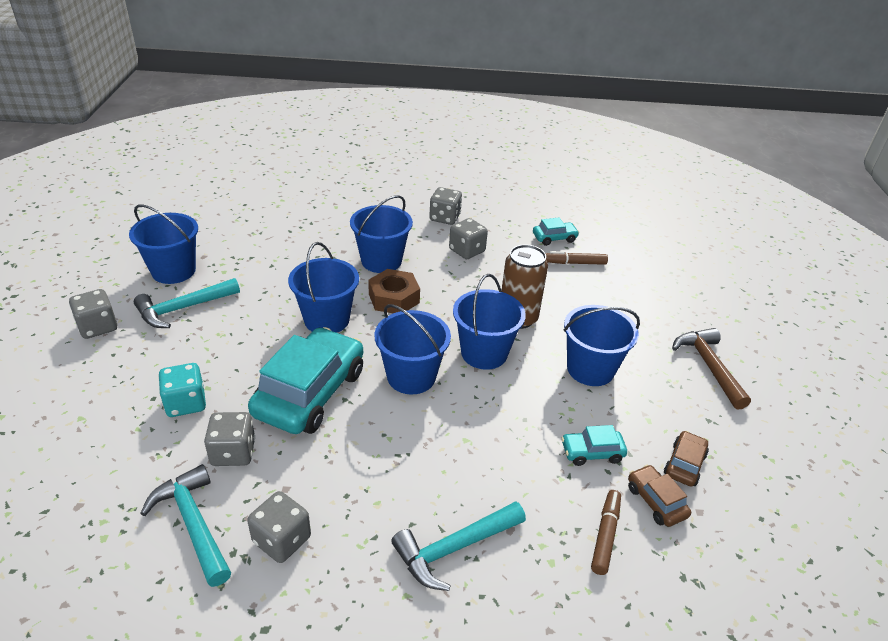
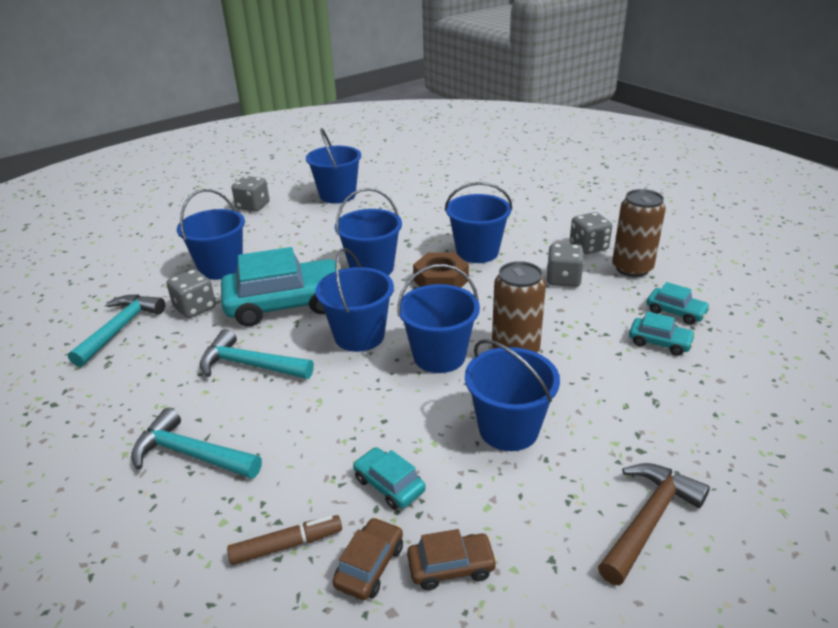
camera: 55 degrees right, 5 degrees down
(183, 308) = (306, 218): turquoise hammer -> turquoise hammer (250, 365)
(186, 403) = (221, 268): turquoise dice -> blue bucket
(282, 540) = (134, 369): grey dice -> none
(491, 220) = (632, 268): none -> brown can
(575, 263) = (659, 342): brown marker -> turquoise car

